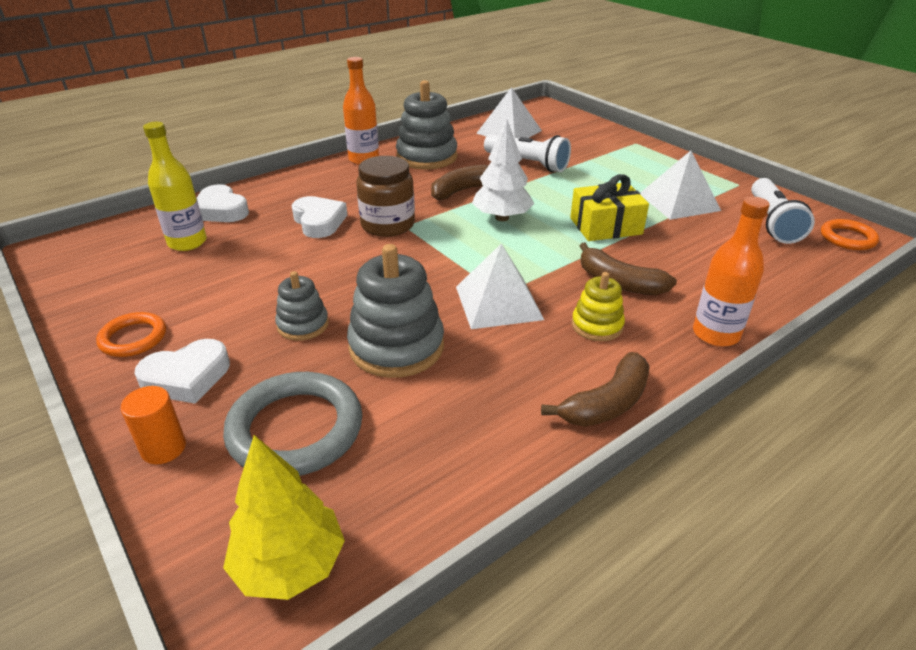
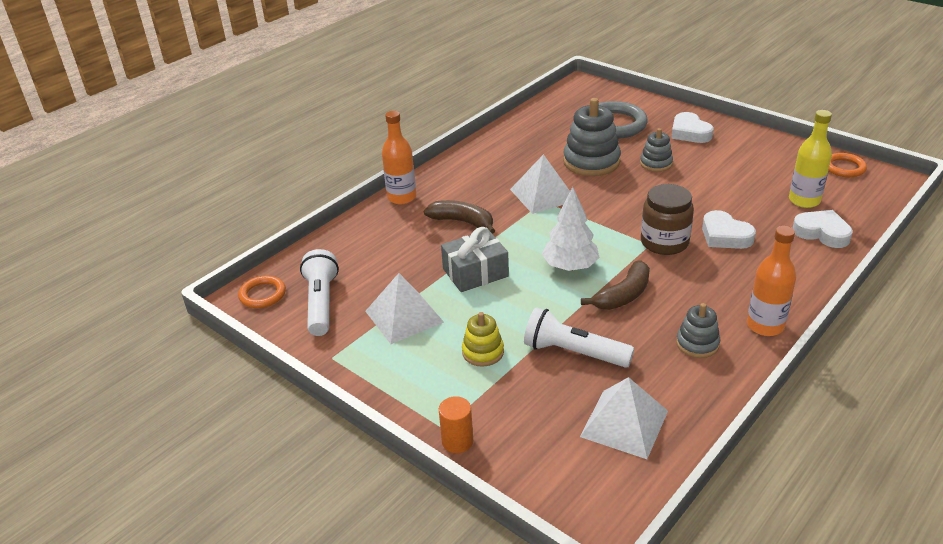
camera: 170 degrees right, 0 degrees up
(133, 338) = (744, 143): orange ring -> orange ring (844, 168)
(163, 448) = (665, 111): orange cylinder -> orange cylinder (457, 441)
(187, 377) = (689, 132): white heart -> white heart turned 75 degrees counterclockwise
(289, 565) = (580, 94): yellow tree -> none
(426, 157) = (697, 344): grey stacking toy -> grey stacking toy, size x0.56
(597, 325) = (476, 191): yellow stacking toy -> yellow stacking toy (483, 352)
(605, 226) = (475, 272): yellow gift -> grey gift
(607, 403) = (467, 155): brown banana -> none

